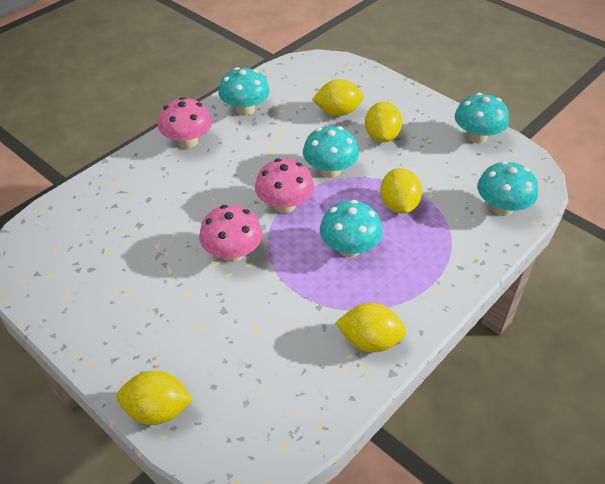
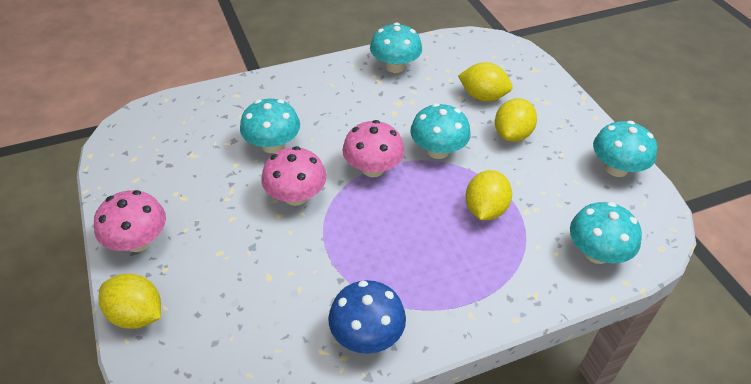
camera: 25 degrees right, 0 degrees up
(187, 141) = (324, 79): pink mushroom -> pink mushroom (138, 241)
(349, 248) = (407, 234): turquoise mushroom -> turquoise mushroom (272, 145)
(369, 341) = (367, 335): yellow lemon -> blue mushroom

